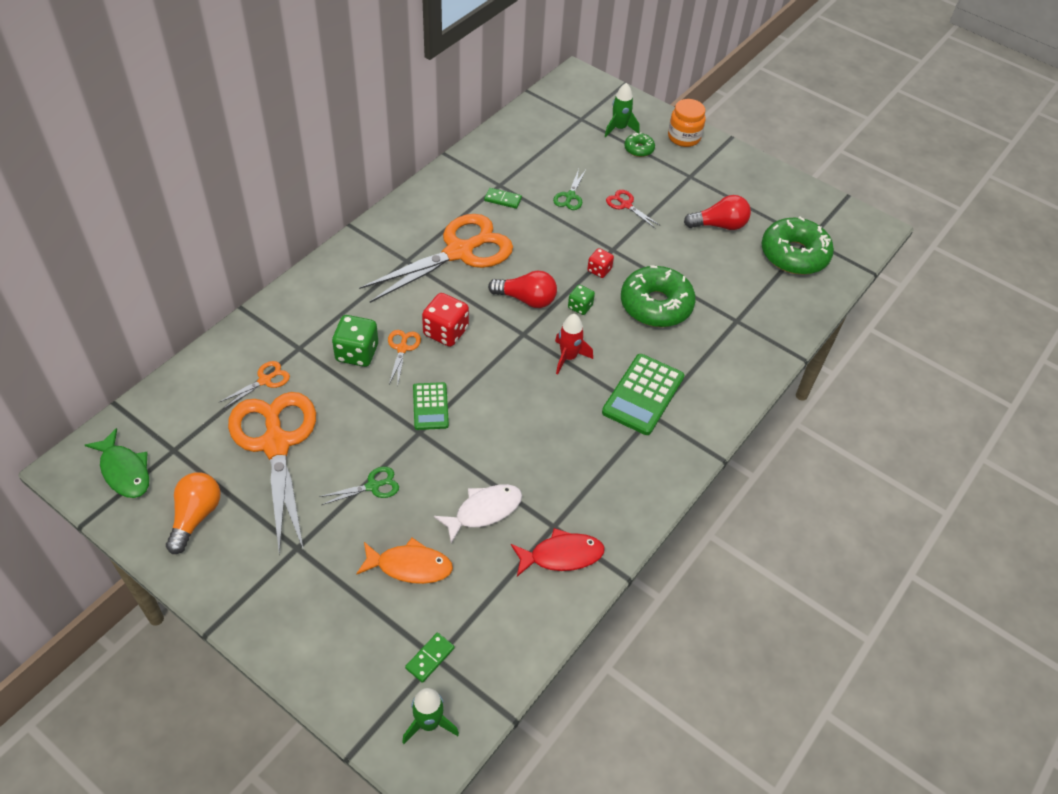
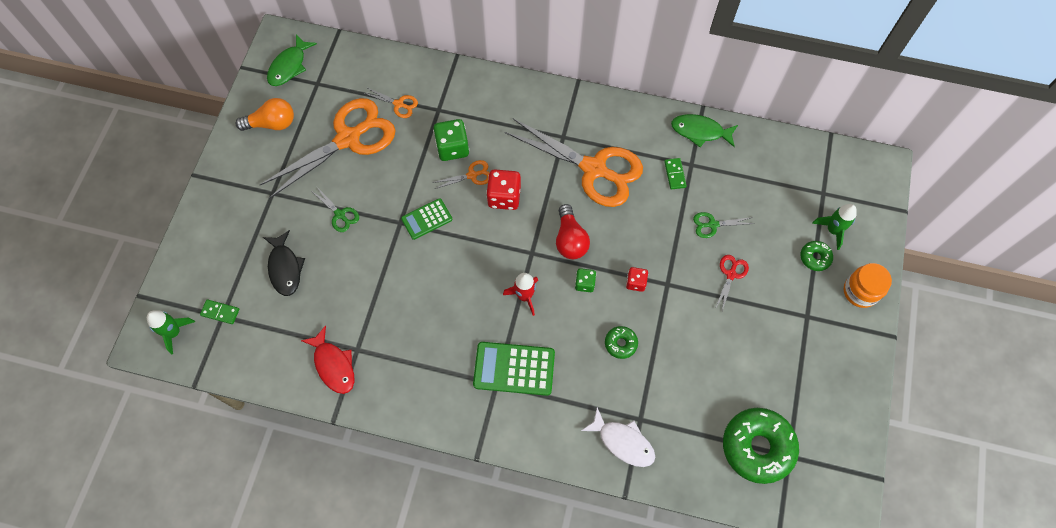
camera: 70 degrees right, 15 degrees up
(410, 566) = (285, 268): orange fish -> black fish
(469, 165) = (700, 131): none -> green fish
(484, 511) = (350, 296): white fish -> white fish (623, 442)
(656, 305) = (620, 344): green donut -> green donut, size x0.47
(719, 225) = (755, 365): red light bulb -> none

